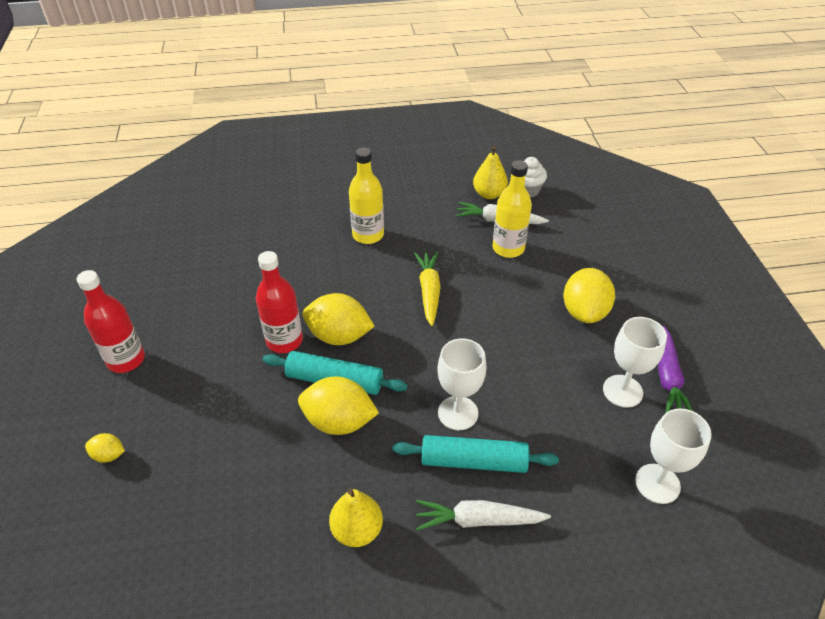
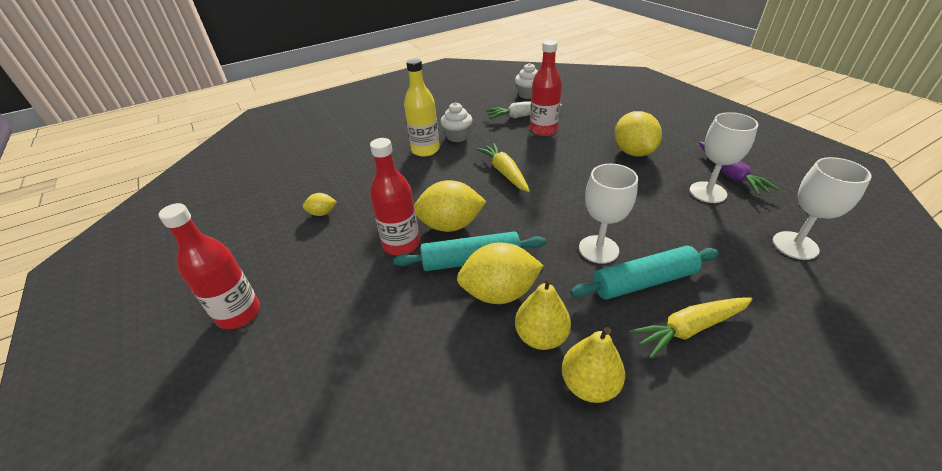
camera: 20 degrees left, 5 degrees down
(109, 455) = (262, 419): yellow lemon -> yellow lemon (322, 213)
(411, 227) = (457, 136): none -> white cupcake
(478, 520) = (689, 329): white carrot -> yellow carrot
(489, 194) = (502, 103): yellow pear -> yellow pear (541, 336)
(508, 248) = (543, 130): yellow bottle -> red bottle

